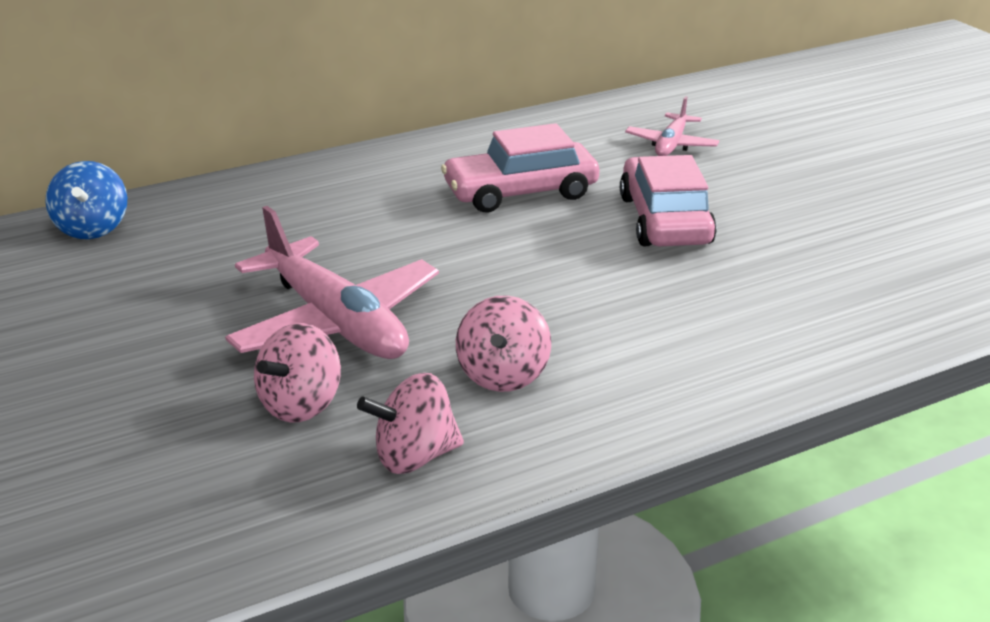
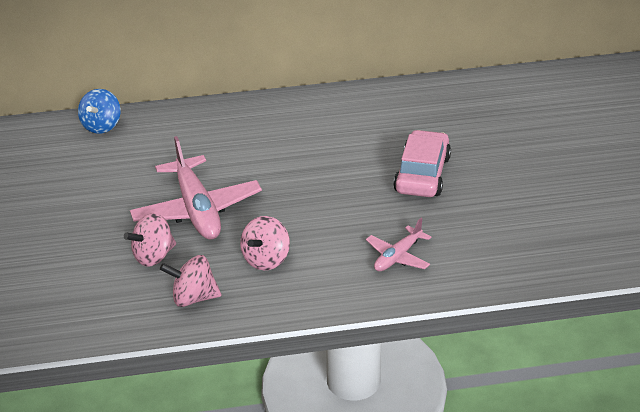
camera: 20 degrees right, 5 degrees up
(520, 192) = (348, 140): pink car -> none
(671, 145) = (463, 119): pink plane -> pink plane (397, 257)

